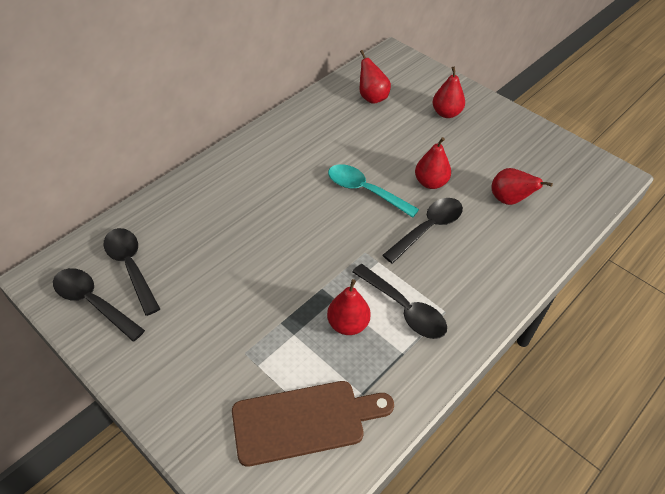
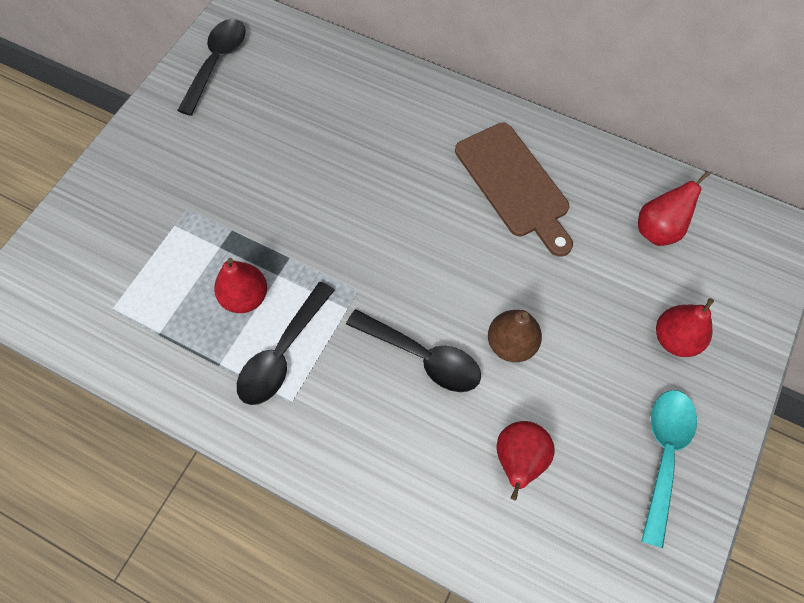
camera: 75 degrees right, 15 degrees up
(131, 267) = (268, 75): black spoon -> none
(305, 421) = (118, 287): brown cutting board -> brown cutting board (514, 184)
(365, 191) = (462, 265): turquoise spoon -> turquoise spoon (664, 455)
(430, 183) = (511, 344): red pear -> brown pear

